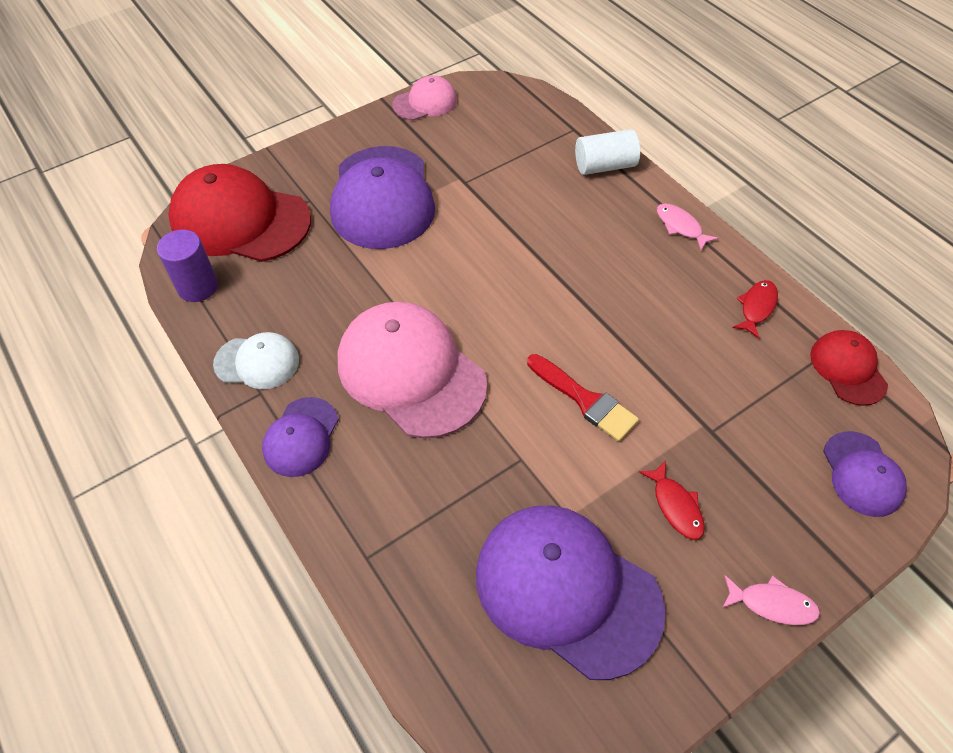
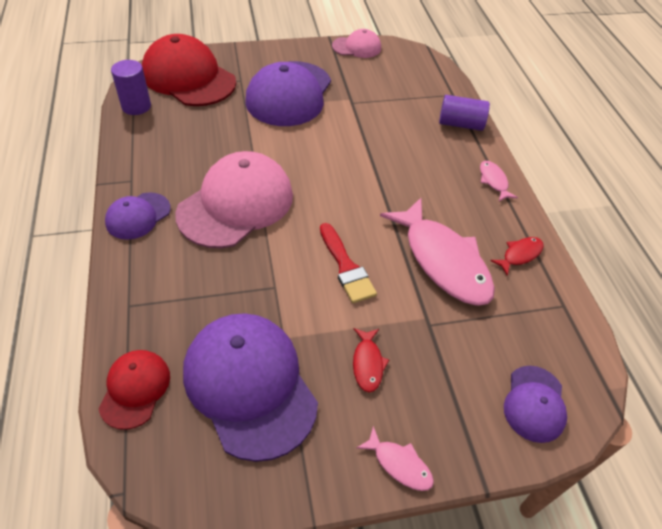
camera: 20 degrees right, 5 degrees down
(257, 362) = (142, 162): white cap -> none
(410, 372) = (236, 204): pink cap -> pink cap turned 60 degrees clockwise
(604, 166) = (460, 124): white cylinder -> purple cylinder
(682, 348) = (443, 261): none -> pink fish
(847, 369) = (569, 324): red cap -> red cap (135, 389)

